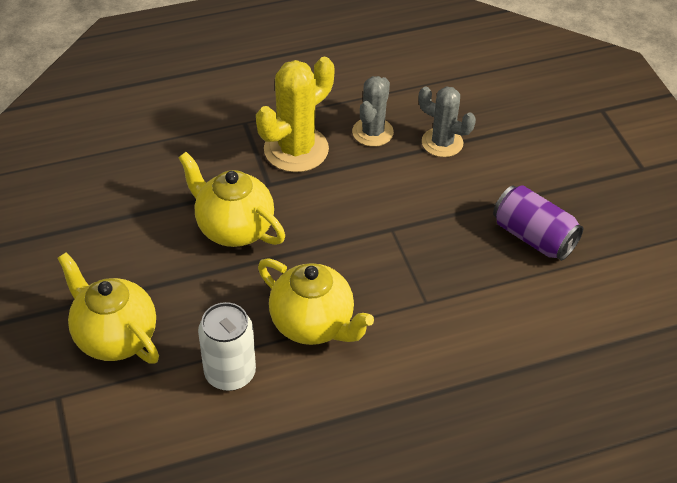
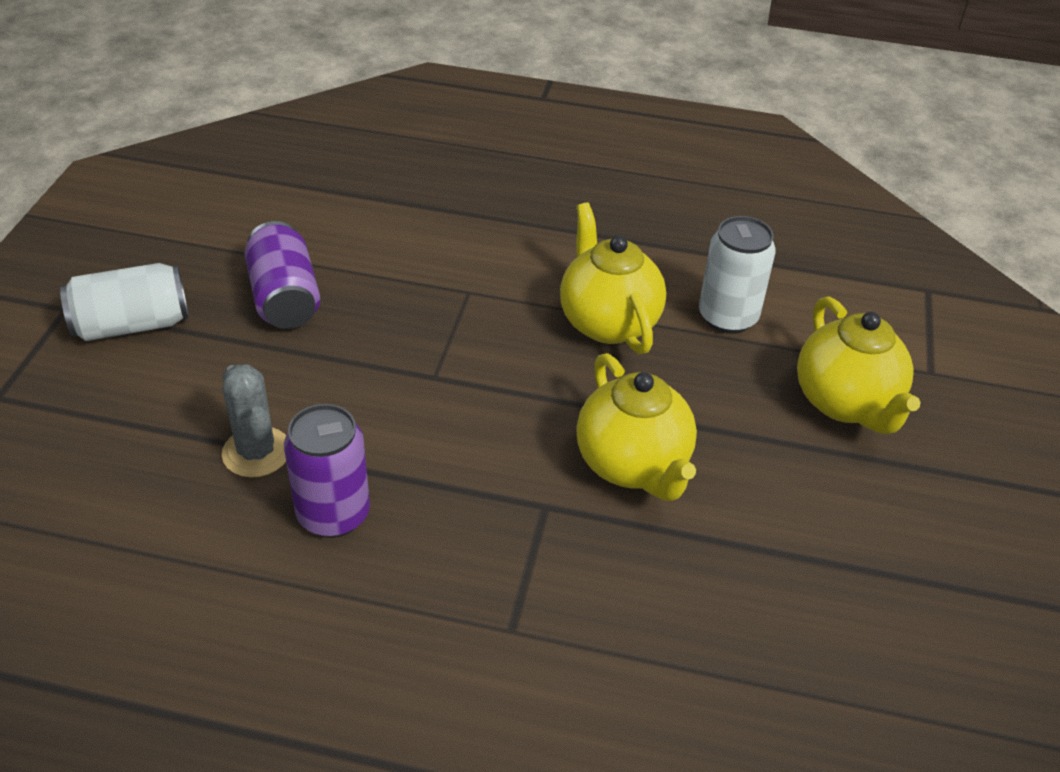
camera: 150 degrees left, 5 degrees down
(296, 149) = (466, 541): yellow cactus -> none
(372, 132) = (333, 514): grey cactus -> purple can
(594, 176) = (132, 325): none -> white can

